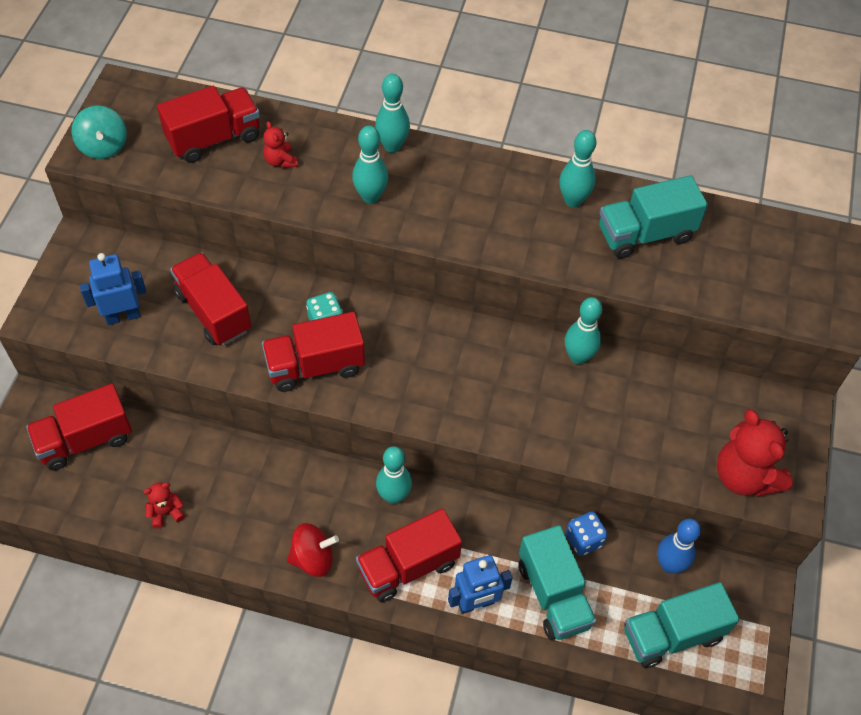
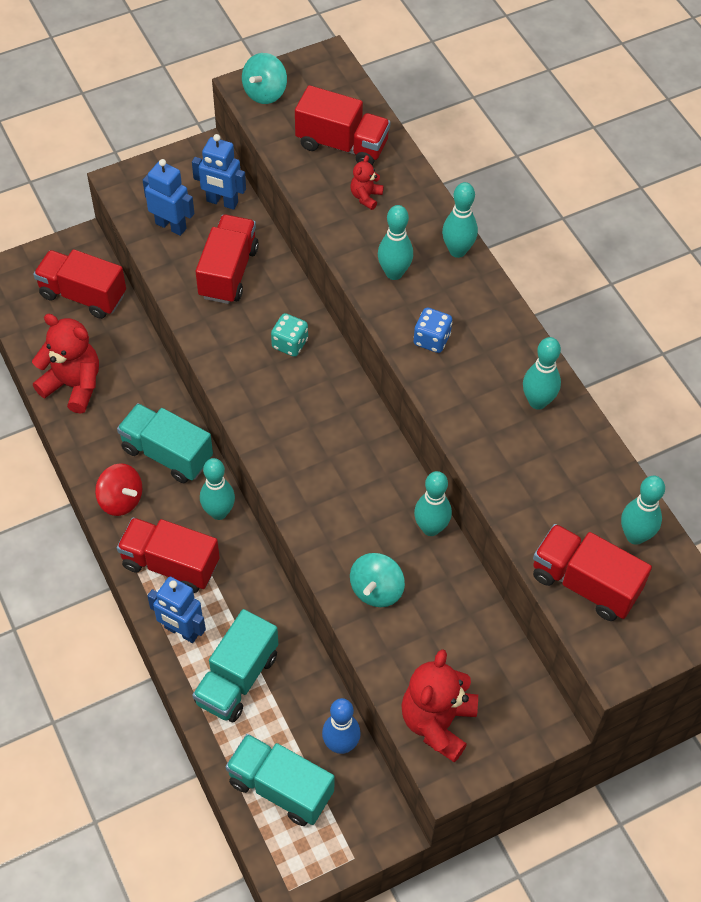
camera: 50 degrees right, 0 degrees up
(141, 266) = (222, 202): none -> blue robot
(166, 512) = (73, 385): red teddy bear -> red teddy bear, size x2.04
(315, 366) = (245, 366): red truck -> red truck (585, 584)
(584, 539) = (304, 667): blue dice -> blue dice (431, 339)
(600, 431) = (376, 590): none -> turquoise spinning top
(645, 234) = (559, 473): turquoise truck -> turquoise truck (167, 454)
(736, 231) = (635, 536): none -> turquoise bowling pin

